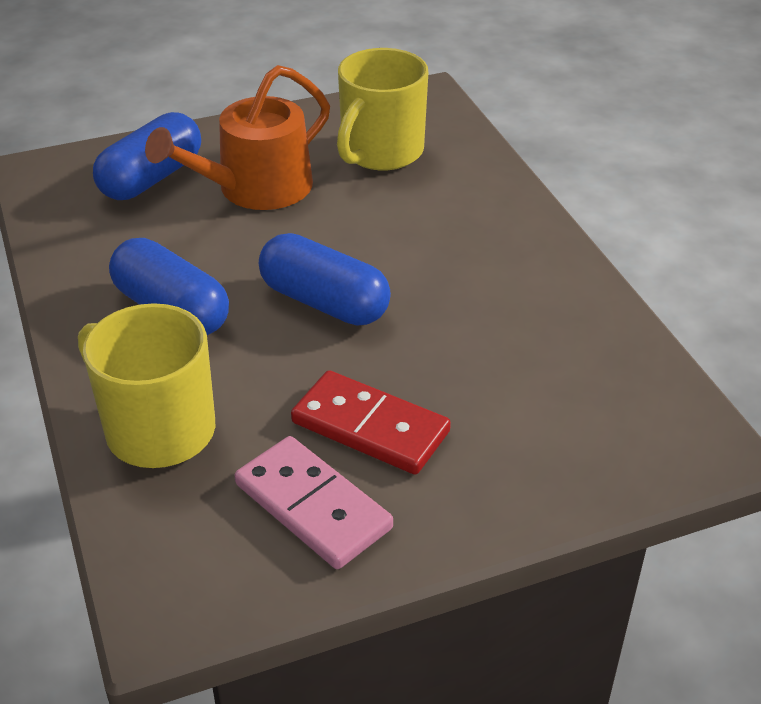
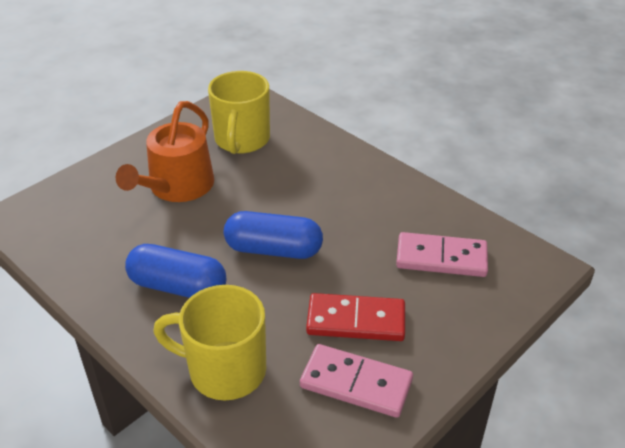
camera: 25 degrees left, 0 degrees up
(152, 178) = (100, 199): blue capsule -> none
(553, 385) = (441, 258): none -> pink domino

